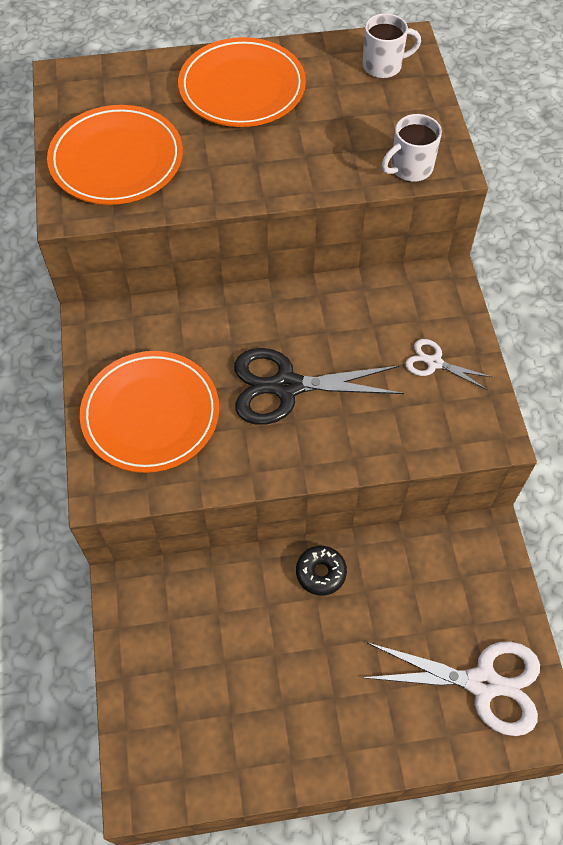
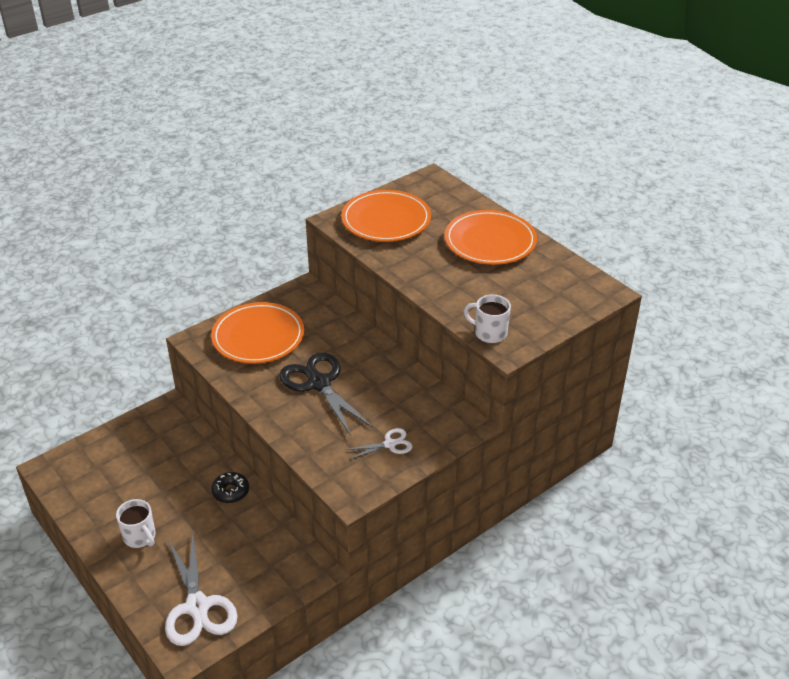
camera: 60 degrees right, 20 degrees down
(383, 66) = (572, 290): white mug -> white mug (140, 537)
(434, 363) = (390, 444): white scissors -> white scissors turned 75 degrees clockwise

